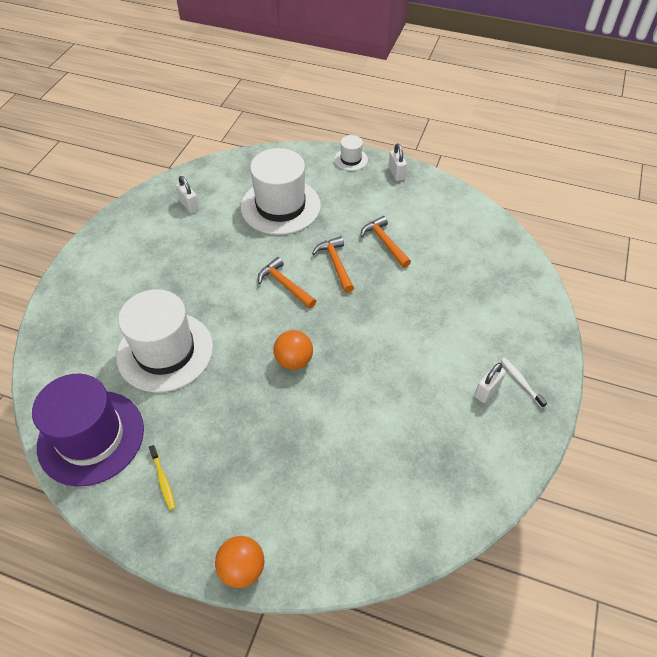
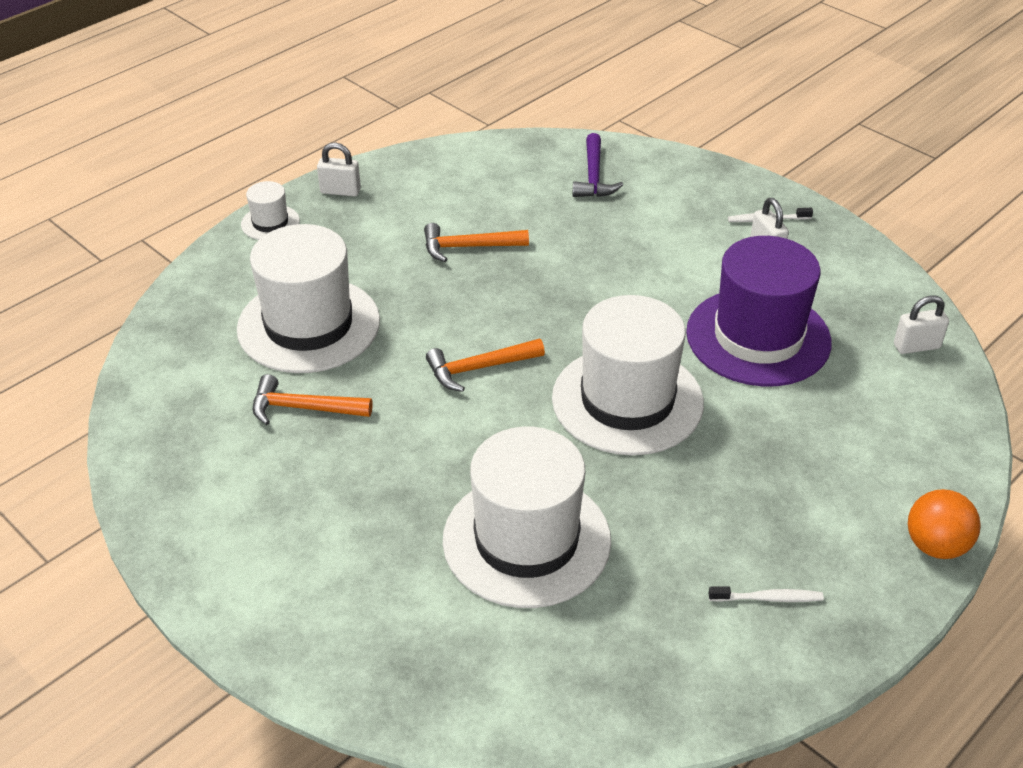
camera: 65 degrees left, 10 degrees down
(91, 437) = (649, 673): purple hat -> purple hat (758, 337)
(163, 480) = (768, 598): yellow toothbrush -> white toothbrush
(189, 205) = (214, 430): white padlock -> white padlock (916, 346)
(294, 360) = (627, 400): orange ball -> white hat
(335, 264) = (474, 305): orange hammer -> orange hammer (303, 408)
(496, 274) = (594, 176): none -> purple hammer

